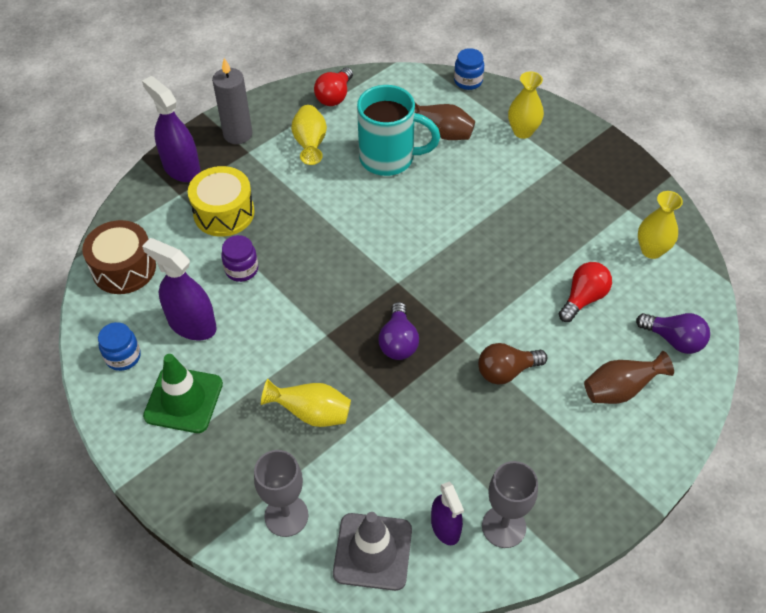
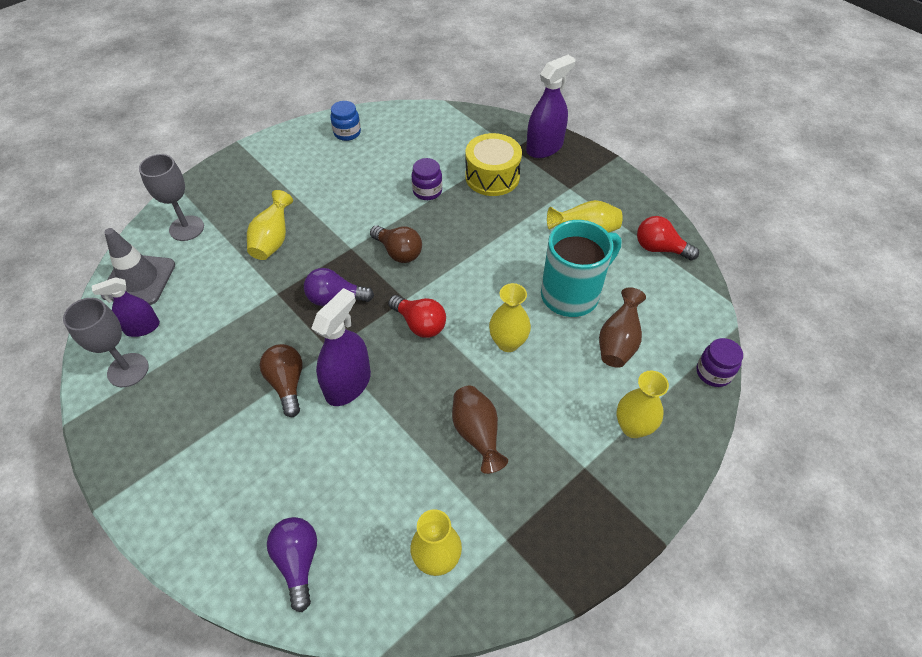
camera: 90 degrees right, 0 degrees up
(124, 268) = (432, 125): brown drum -> none
(183, 400) = (302, 167): green traffic cone -> none
(192, 324) = (372, 166): purple spray bottle -> purple spray bottle (348, 384)
(238, 134) = (592, 180): grey candle -> none
(334, 291) = (398, 252): none -> brown light bulb
(389, 158) = (572, 294): turquoise mug -> turquoise mug turned 135 degrees counterclockwise
(446, 204) = (508, 343): none -> yellow vase
(468, 81) = (713, 373): blue jar -> purple jar
(583, 298) = (369, 467): red light bulb -> red light bulb (420, 324)
(620, 390) = (244, 489): brown vase -> brown vase (477, 434)
(674, 340) = (298, 561): purple light bulb -> purple light bulb turned 135 degrees clockwise

